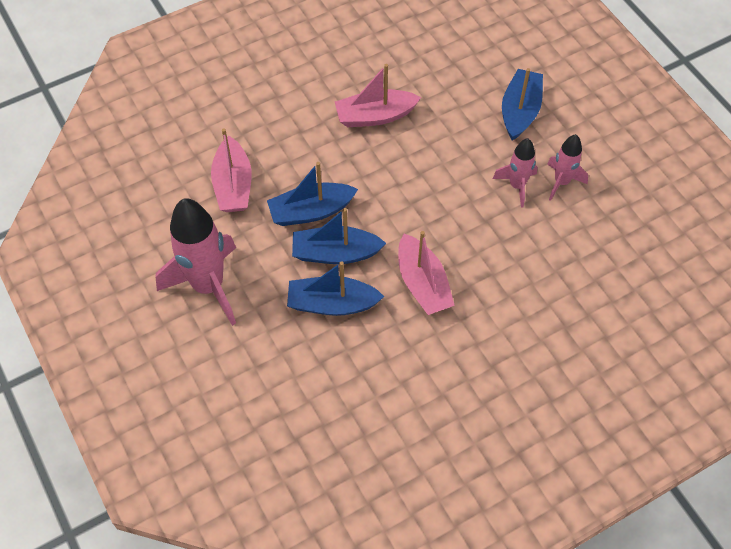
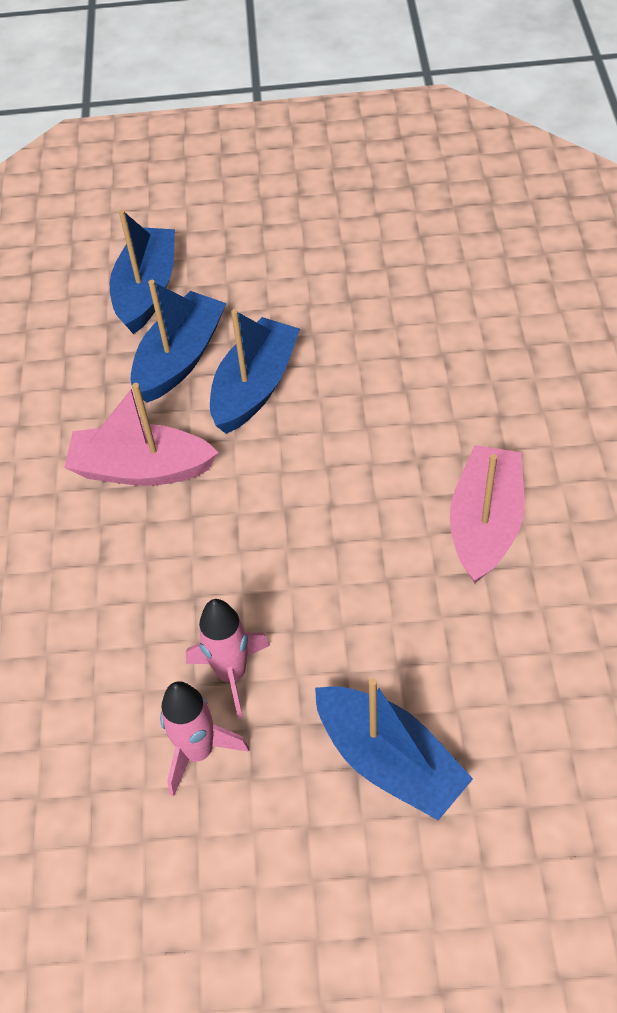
camera: 120 degrees right, 5 degrees down
(208, 286) = (287, 247): pink rocket -> none
(233, 185) = (436, 310): pink boat -> none
(311, 211) = (341, 382): blue boat -> blue boat (147, 290)

